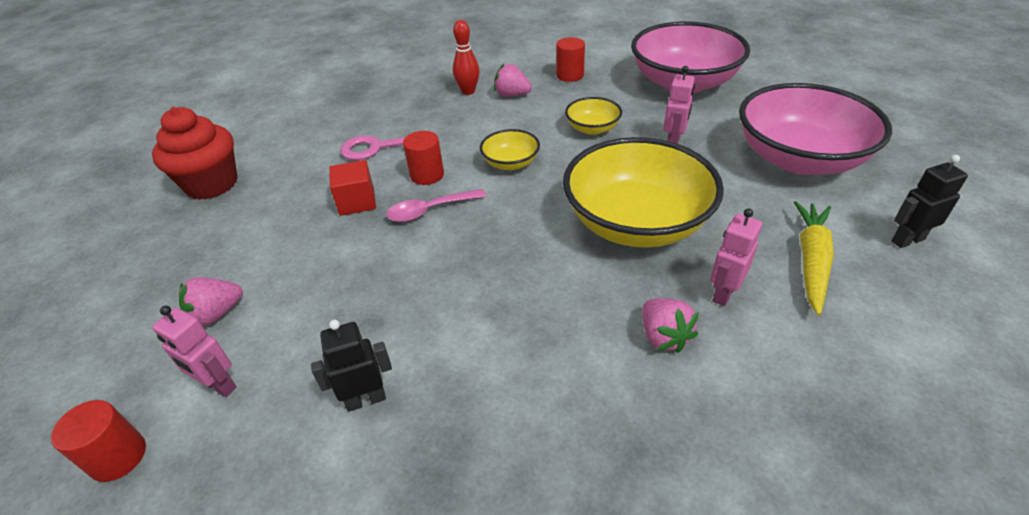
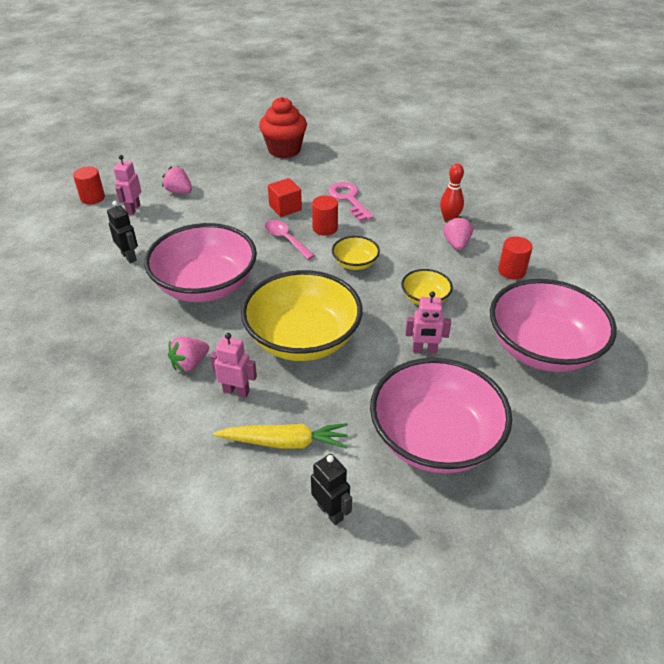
camera: 70 degrees right, 0 degrees up
(493, 303) = (205, 285): none -> pink bowl

